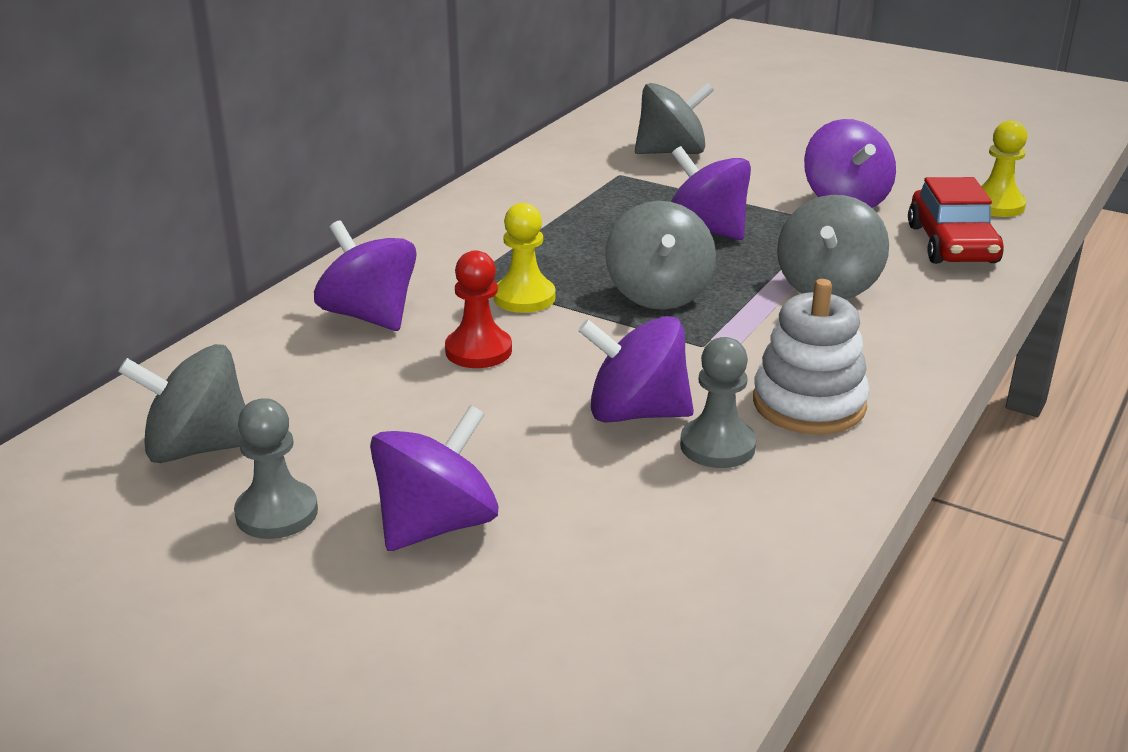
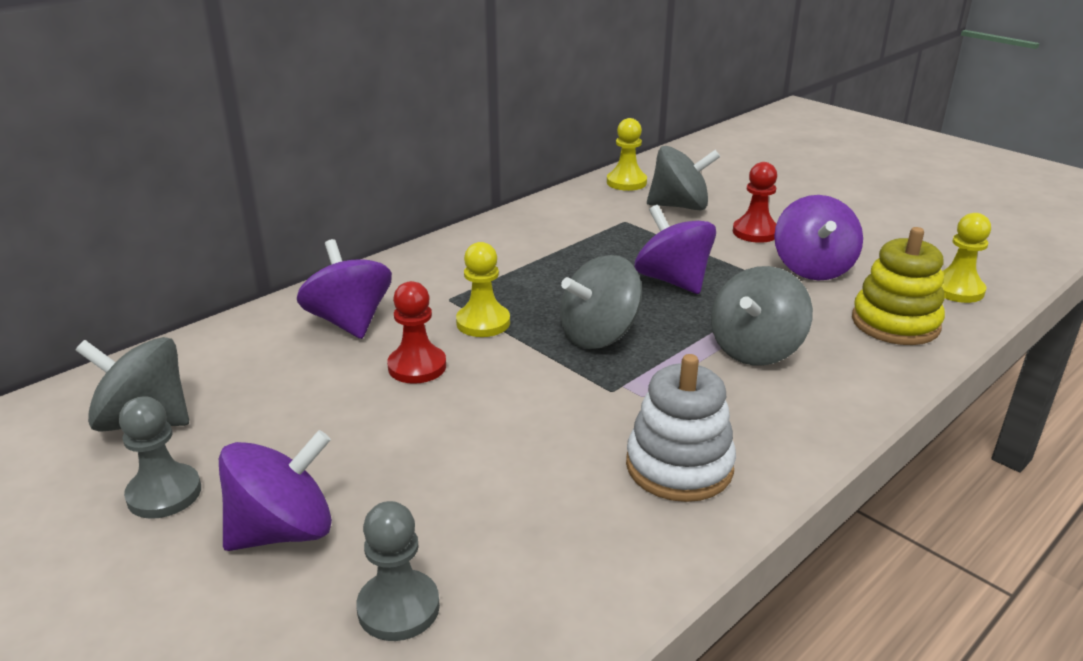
camera: 15 degrees right, 0 degrees up
(597, 132) = (626, 182): none -> yellow pawn
(636, 413) = (516, 449): purple spinning top -> none
(658, 294) = (599, 335): grey spinning top -> grey spinning top turned 45 degrees clockwise
(717, 446) = (571, 496): grey pawn -> grey pawn (398, 608)
(767, 171) = (755, 232): none -> red pawn
(952, 244) = (895, 323): red car -> yellow stacking toy

